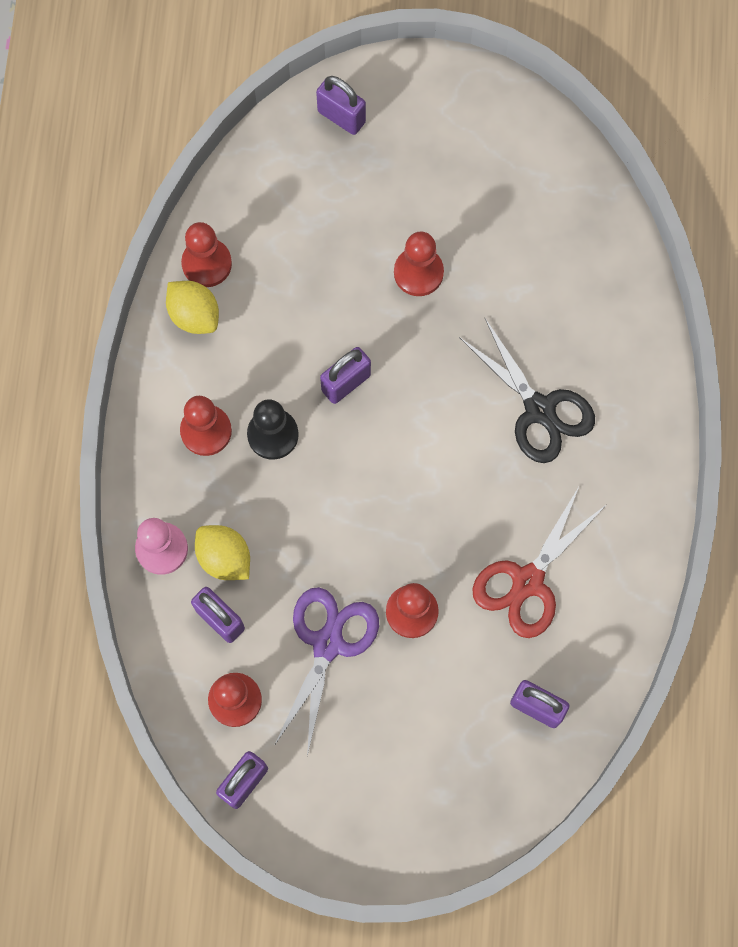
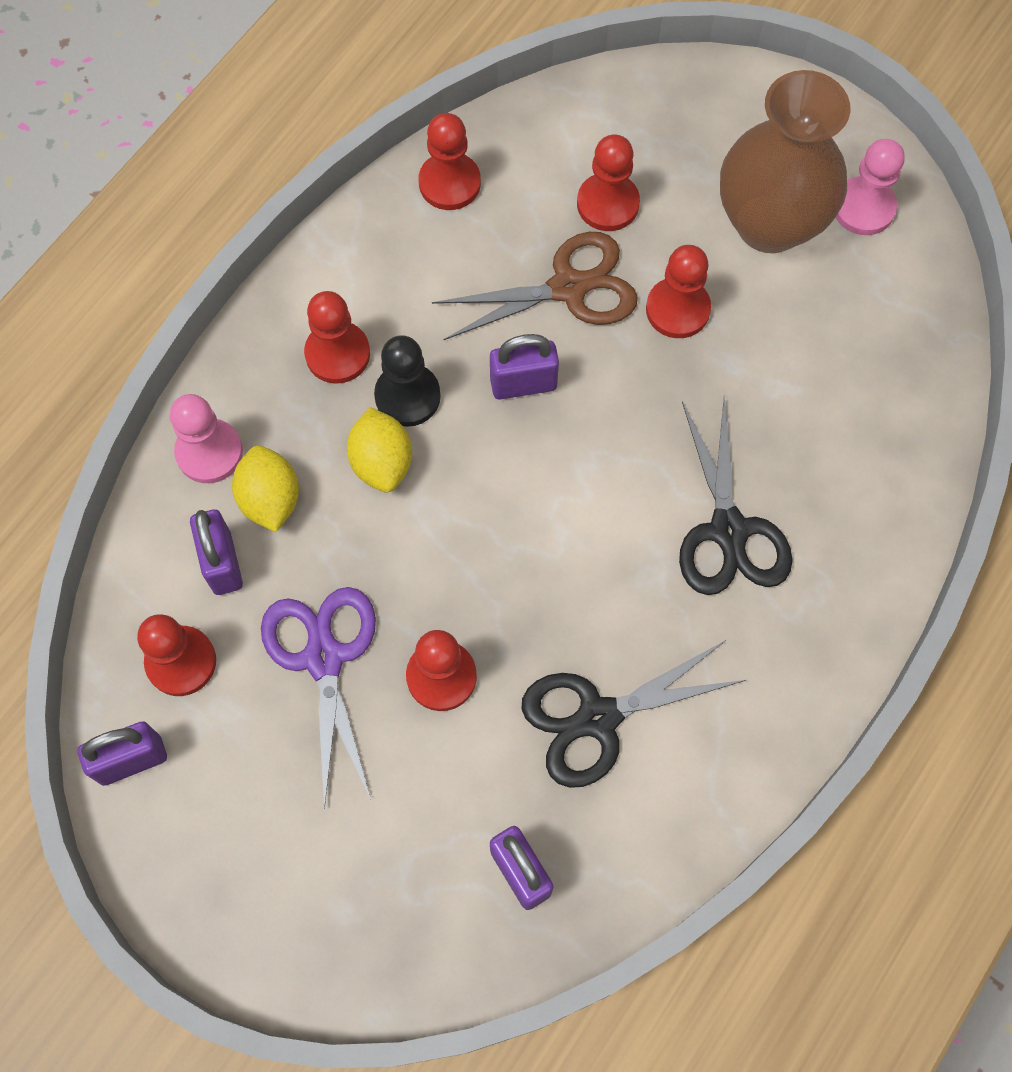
camera: 30 degrees right, 5 degrees down
(194, 315) = (402, 228): yellow lemon -> yellow lemon (382, 462)
(326, 220) = (608, 204): none -> red pawn
(328, 643) = (324, 658): purple scissors -> purple scissors turned 60 degrees counterclockwise
(335, 297) = (568, 288): none -> brown scissors
(341, 117) = (690, 107): purple padlock -> none
(445, 176) = (769, 224): none -> brown vase
(501, 130) = (863, 208): none -> pink pawn
(528, 581) = (598, 718): red scissors -> black scissors

